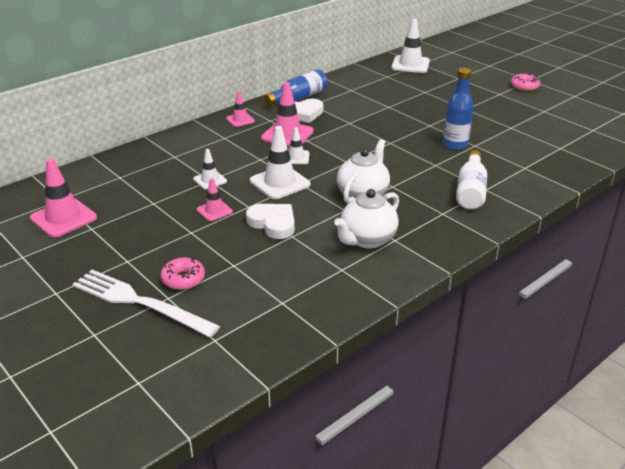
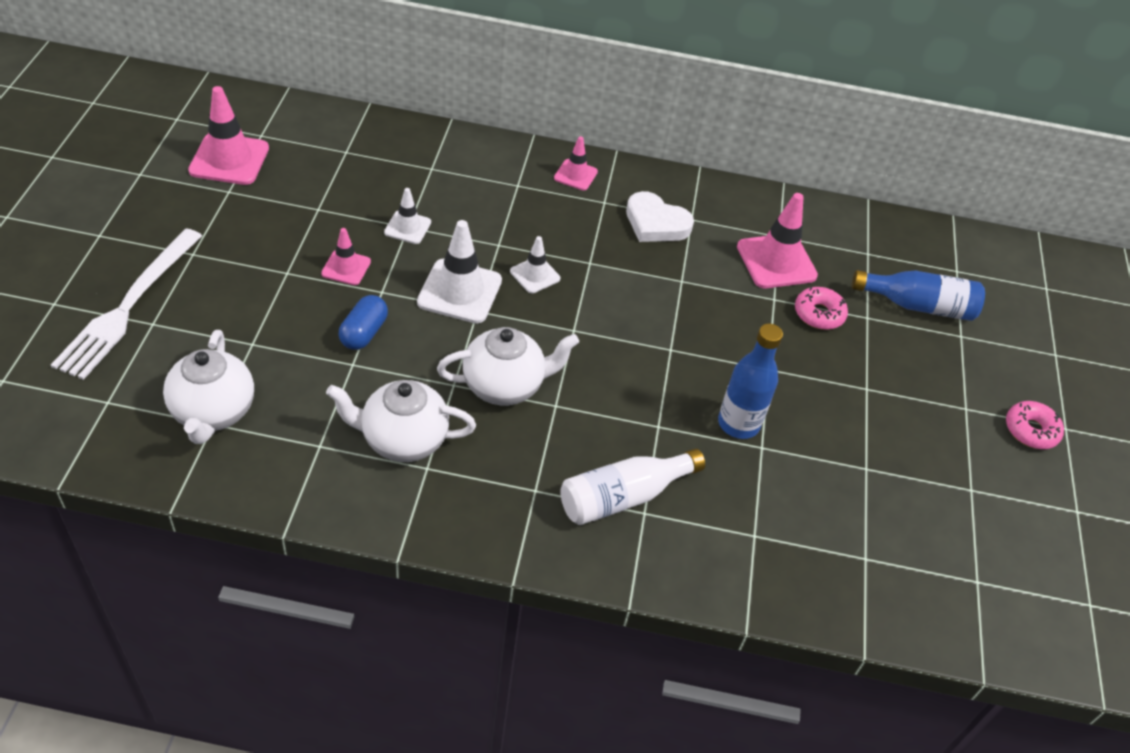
camera: 45 degrees right, 15 degrees up
(140, 302) = (128, 306): white fork -> white fork turned 150 degrees counterclockwise
(183, 279) = (193, 317): pink donut -> pink donut (819, 314)
(273, 223) = (364, 333): white heart -> blue capsule
(273, 299) = (213, 412): none -> white teapot
(287, 135) = (584, 237): pink traffic cone -> pink traffic cone (776, 261)
(299, 98) = (694, 197): blue bottle -> blue bottle (918, 305)
(410, 65) = (938, 261): white traffic cone -> none

